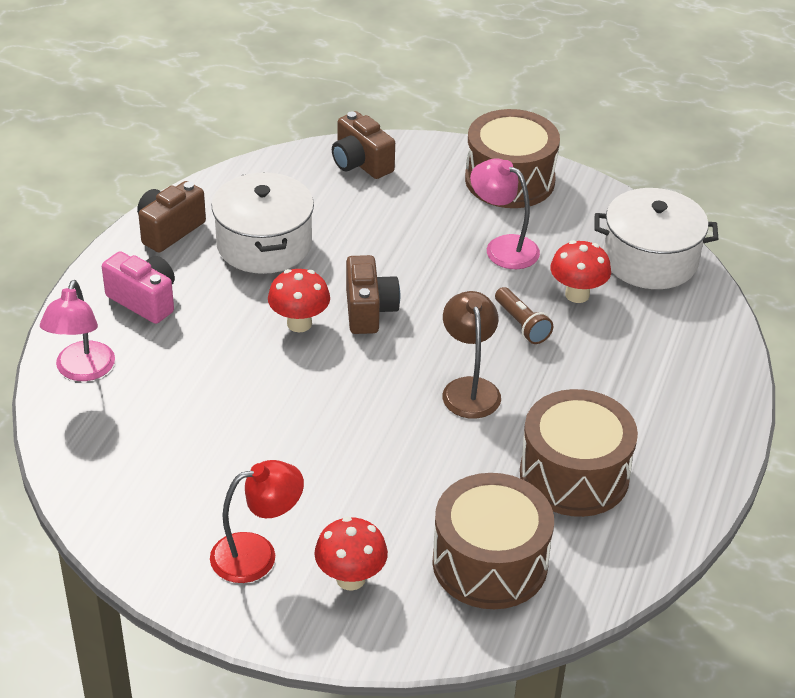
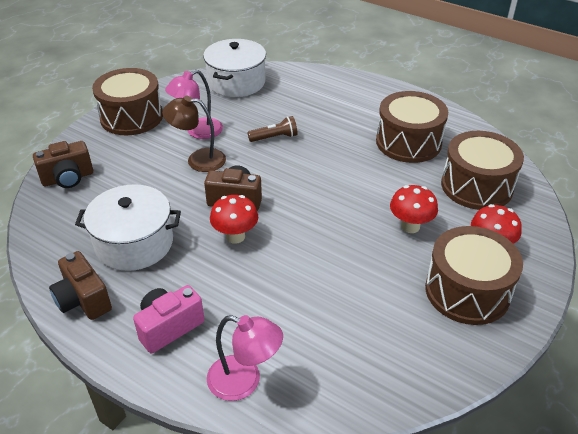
camera: 75 degrees left, 0 degrees up
(257, 554) = (467, 291): red lamp -> brown drum
(469, 388) = (326, 168): brown lamp -> brown lamp (198, 160)
(577, 295) = (256, 112): red mushroom -> red mushroom (410, 226)

